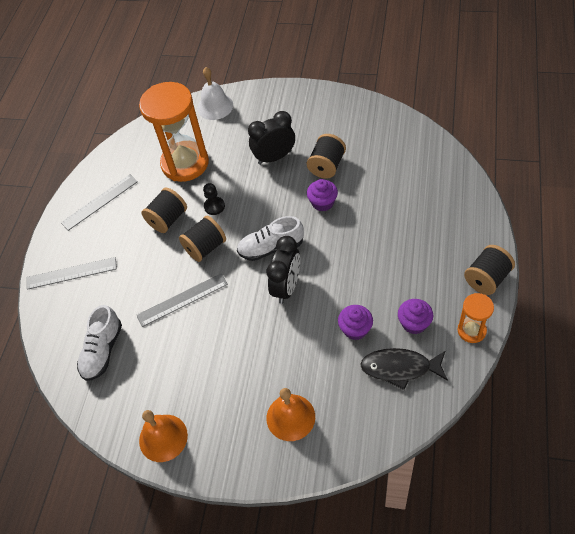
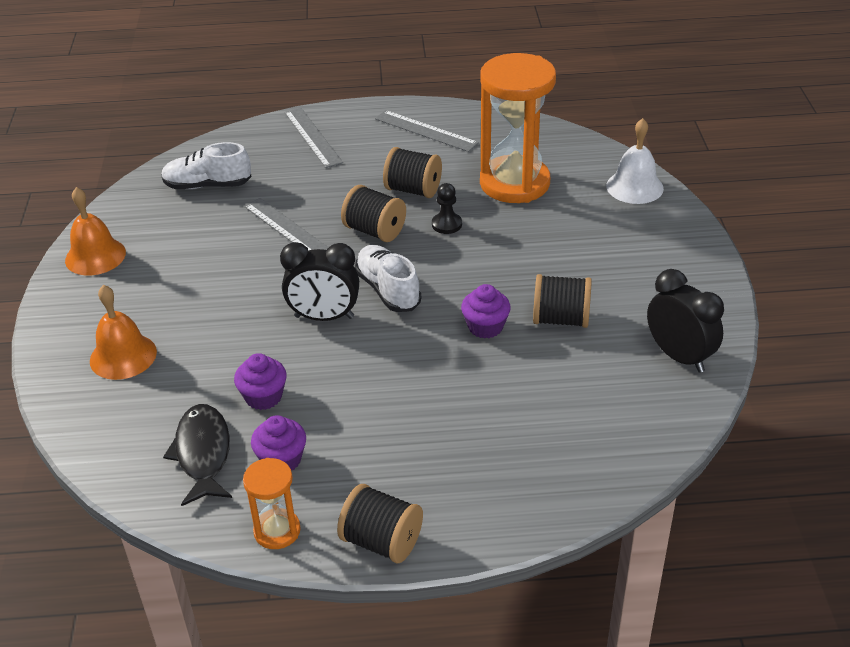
camera: 70 degrees right, 15 degrees down
(274, 157) = (557, 262): black clock -> black clock (679, 356)

